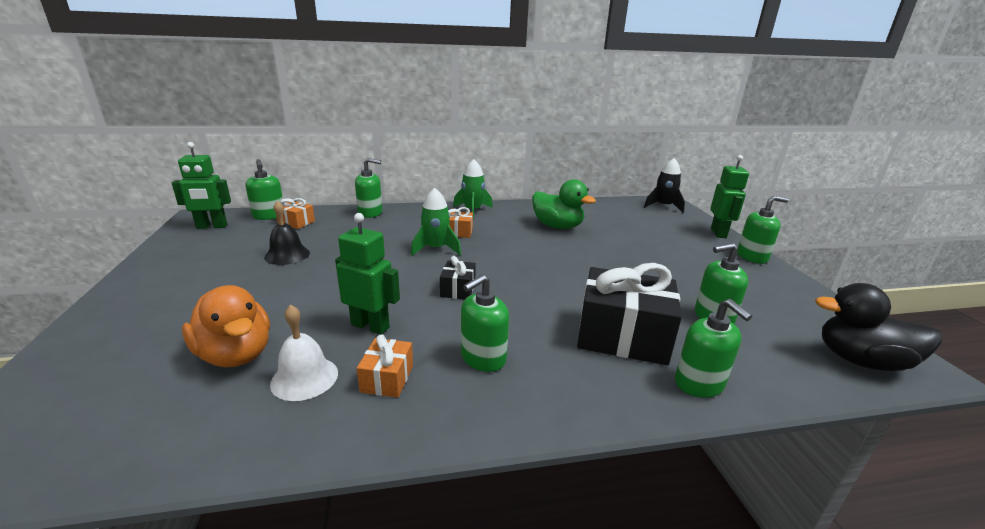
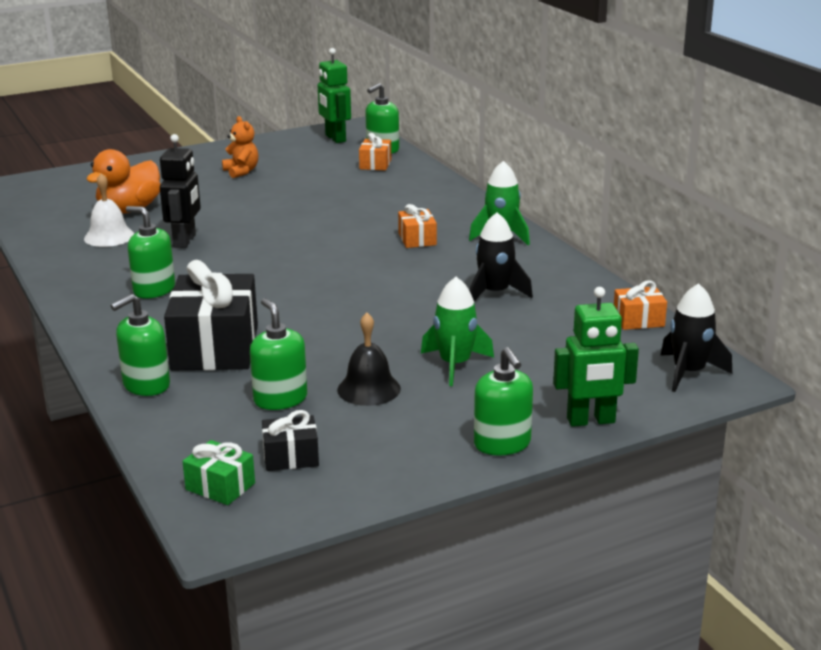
camera: 75 degrees right, 0 degrees up
(222, 275) = (241, 171): none -> orange teddy bear
(287, 255) = (295, 181): black bell -> black bell (369, 389)
(370, 213) = (435, 187): green soap dispenser -> none
(370, 326) = (185, 241): green robot -> black robot
(387, 378) = (116, 261): orange gift -> orange gift (638, 320)
(436, 249) = (359, 237): green rocket -> green rocket (455, 365)
(458, 289) = (269, 262): black gift -> black gift (291, 457)
(557, 226) = (495, 293): green duck -> black rocket
(861, 361) = (220, 486): black duck -> green gift

